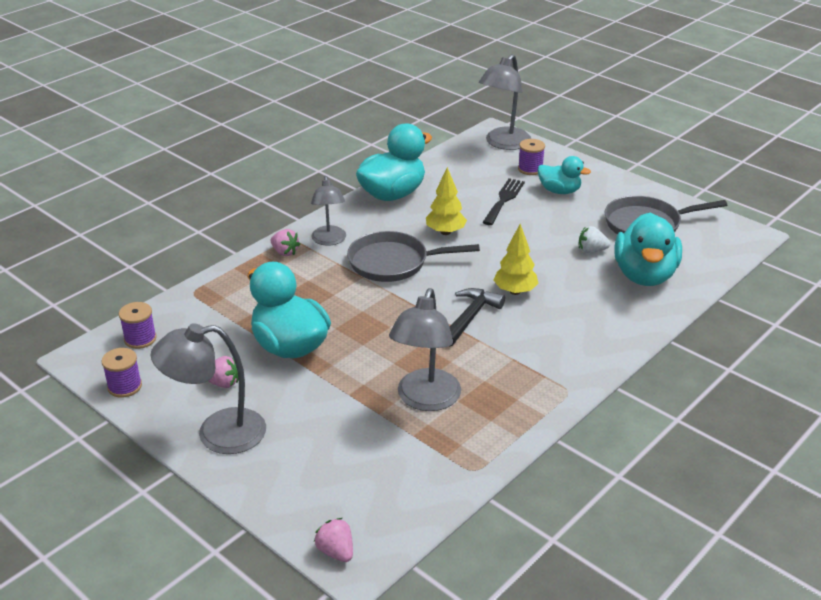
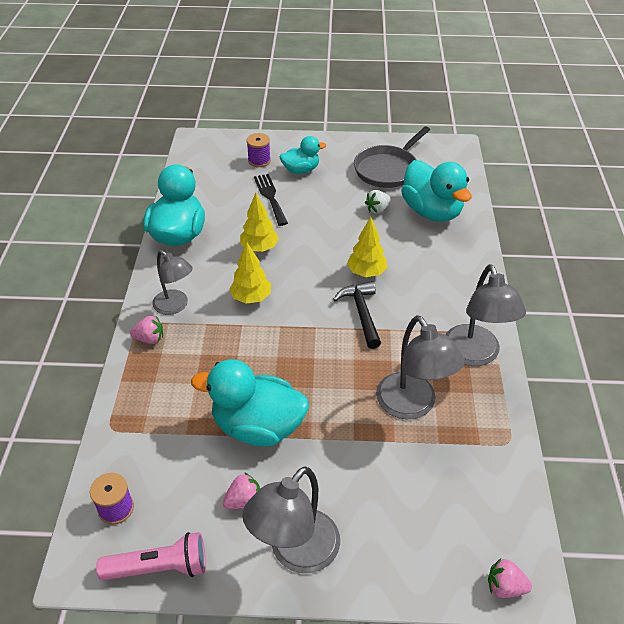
camera: 40 degrees left, 10 degrees up
(125, 386) = (159, 567): purple spool -> pink flashlight
(393, 263) = (251, 298): grey pan -> yellow tree
(503, 143) = (214, 147): grey lamp -> grey lamp (474, 355)

